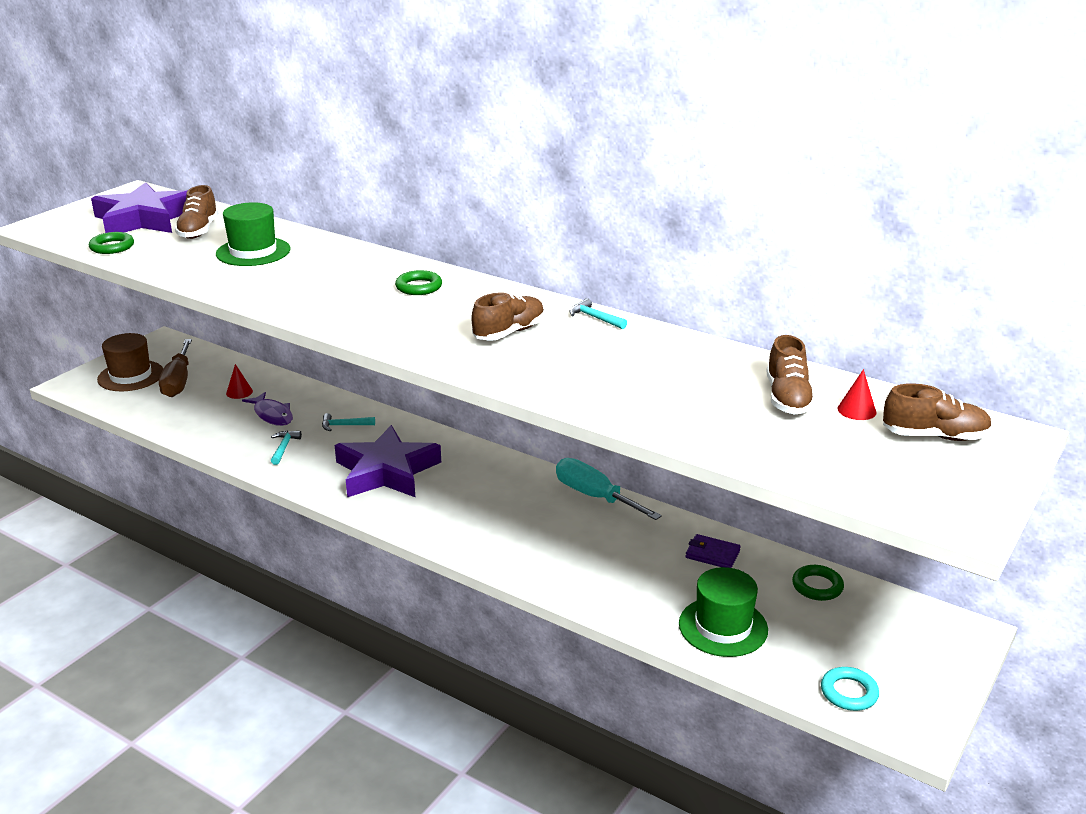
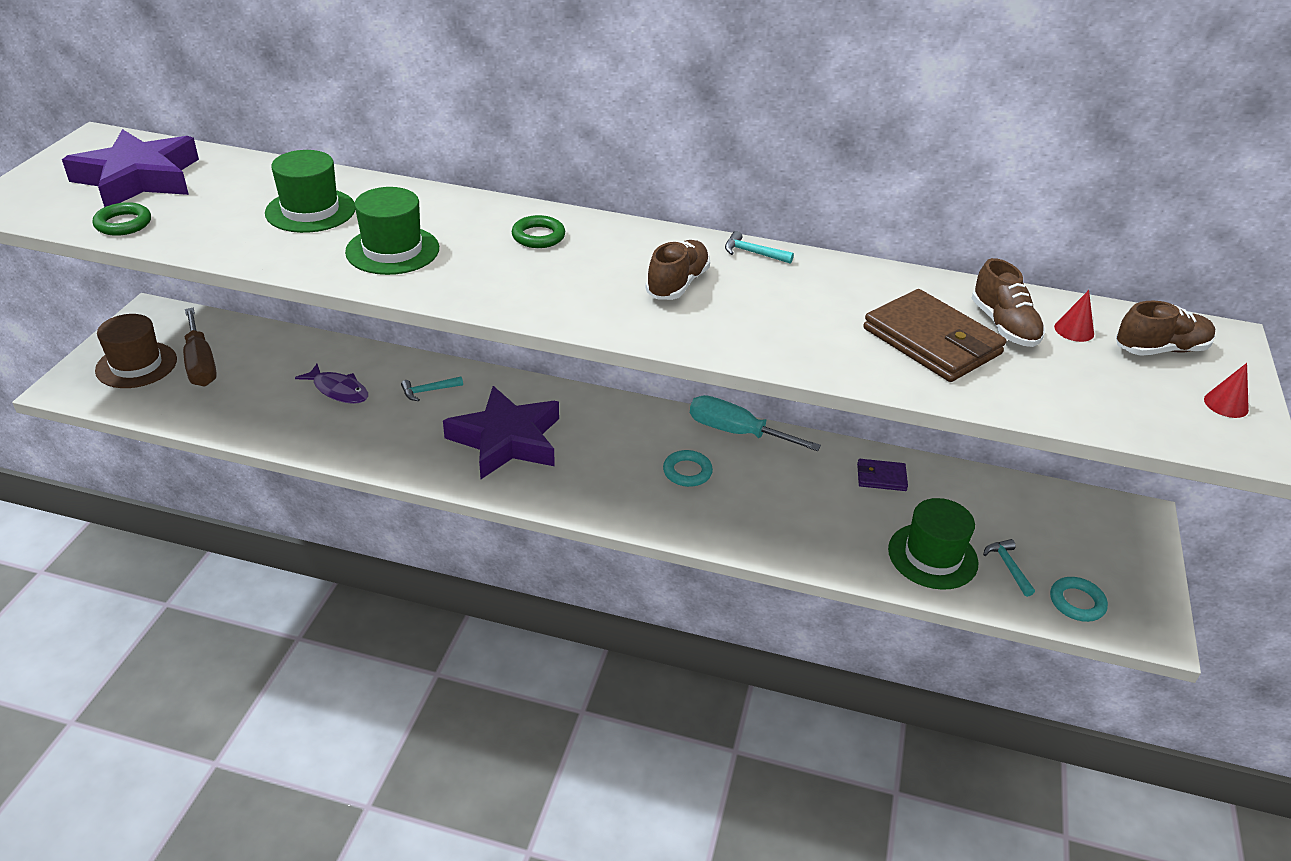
camera: 20 degrees left, 10 degrees up
(198, 231) = (221, 188): brown shoe -> none
(239, 392) = (283, 367): red cone -> red cone (1226, 404)
(284, 447) = (375, 430): turquoise hammer -> turquoise hammer (1008, 567)
(295, 284) = (392, 250): none -> green hat
(530, 520) = (687, 472): none -> turquoise ring
(706, 401) = (932, 341): none -> brown wallet
(817, 586) = (991, 494): green ring -> none

